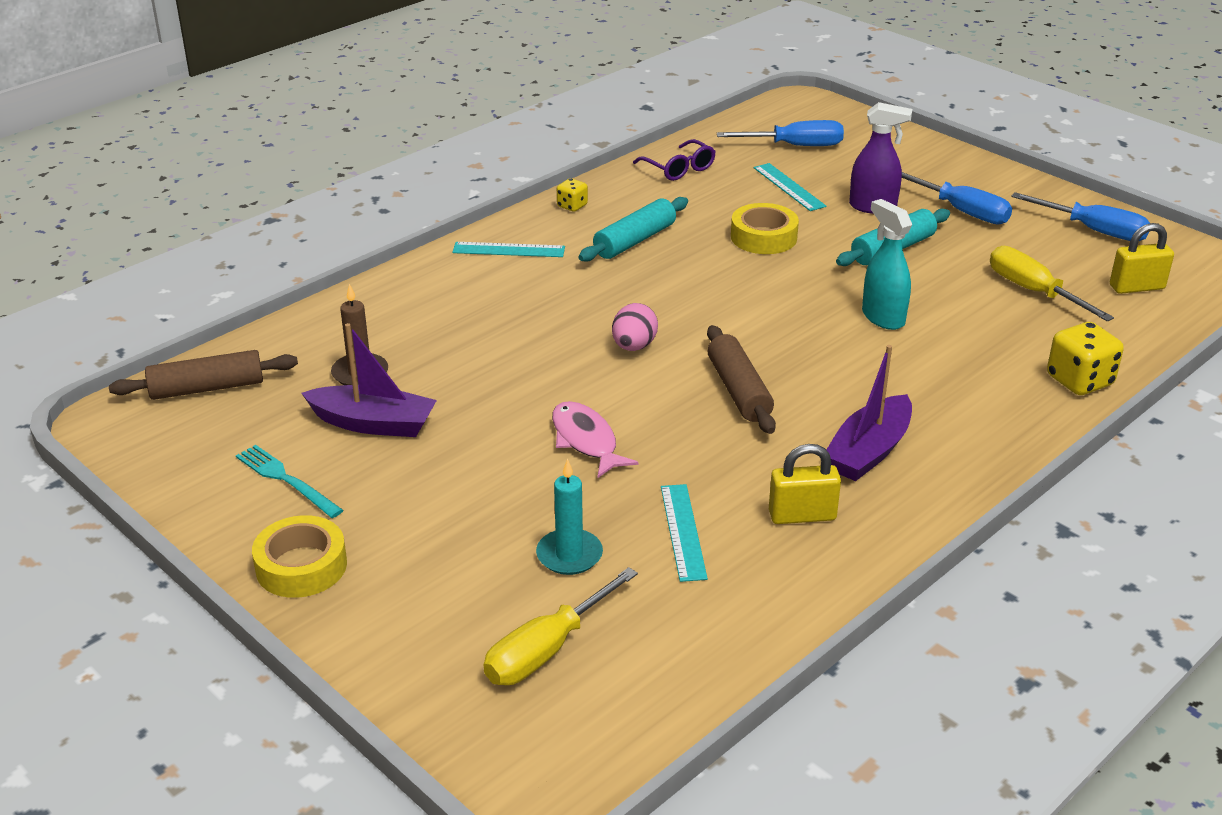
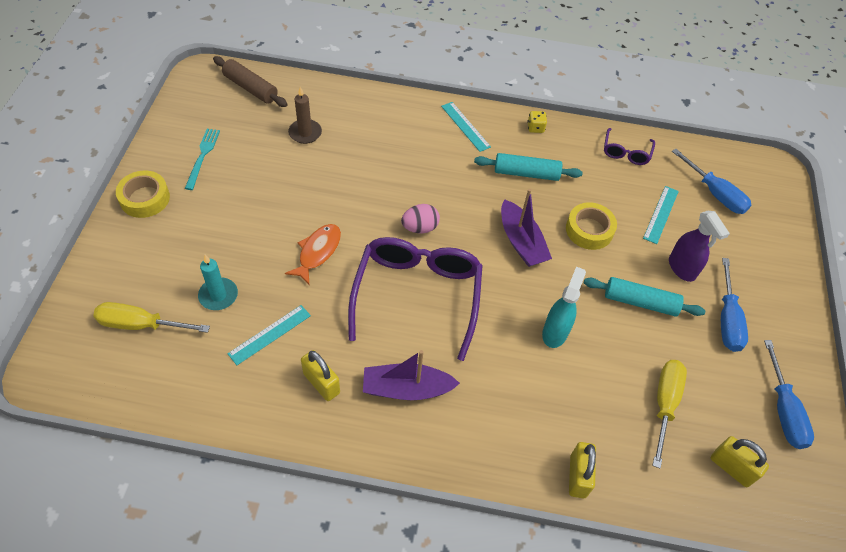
camera: 50 degrees right, 20 degrees up
(373, 423) = (268, 161): purple boat -> purple boat (521, 242)
(586, 440) = (318, 252): pink fish -> orange fish
(739, 390) = (417, 296): brown rolling pin -> purple glasses
(1079, 381) = (577, 476): yellow dice -> yellow padlock

